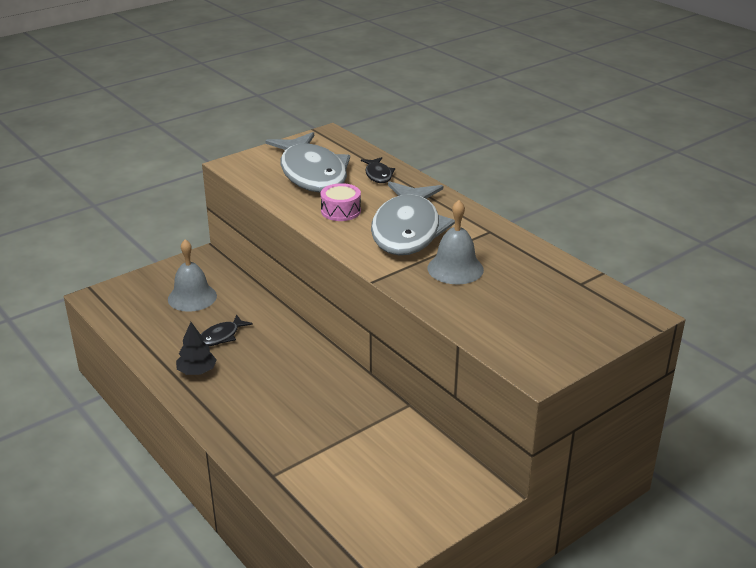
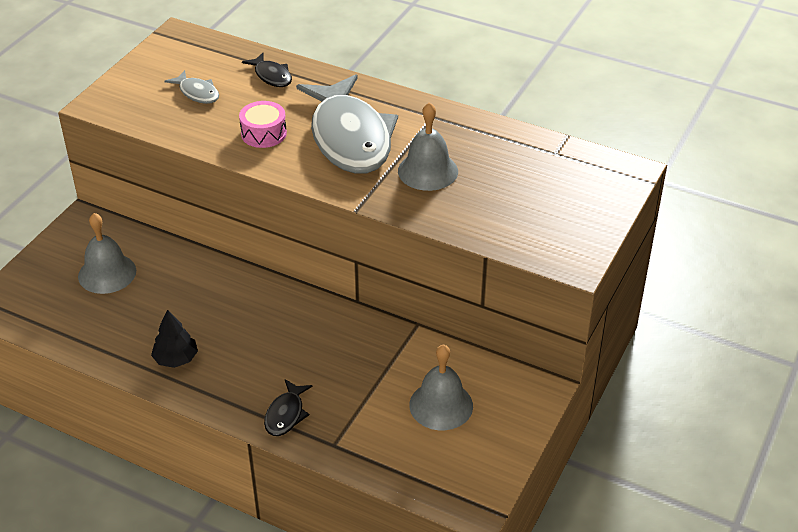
camera: 25 degrees left, 10 degrees up
(221, 336) = (174, 310): black fish -> black fish (286, 414)
(312, 173) = (197, 93): grey fish -> grey fish, size x0.42
(385, 475) = (441, 405): none -> grey bell

